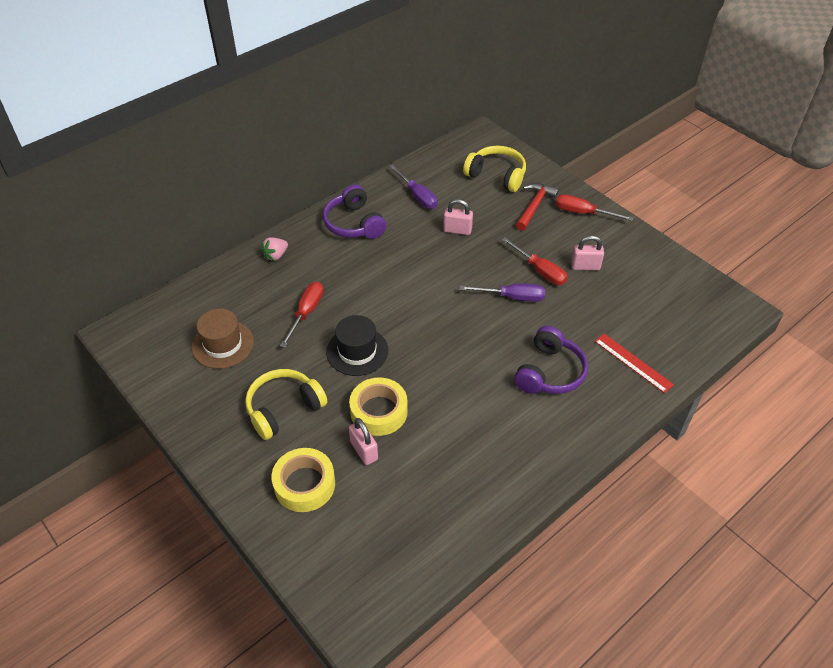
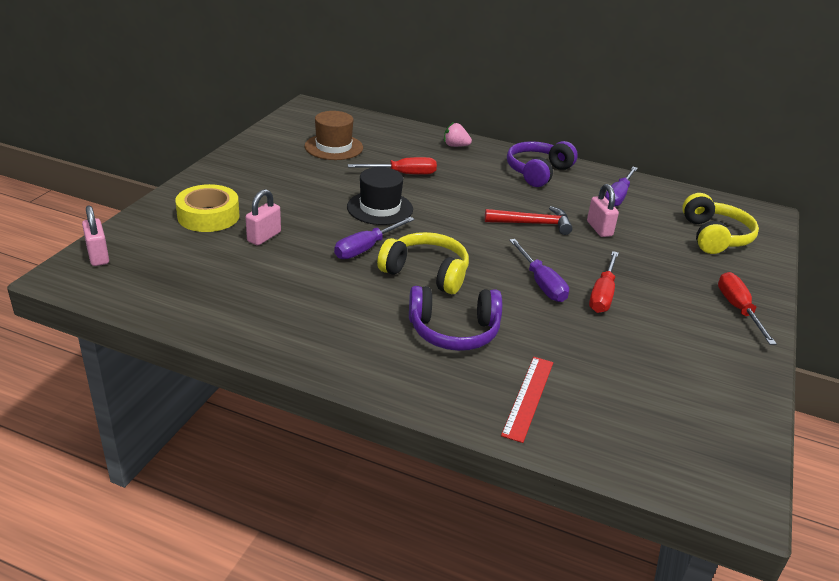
camera: 60 degrees right, 15 degrees down
(284, 409) = (285, 188): yellow headphones -> yellow headphones (426, 273)
(379, 411) = (316, 235): yellow tape -> none
(417, 384) = (366, 248): none -> purple screwdriver
(534, 206) = (700, 271): red hammer -> red hammer (533, 224)
(585, 266) = (649, 327): pink padlock -> pink padlock (98, 256)

